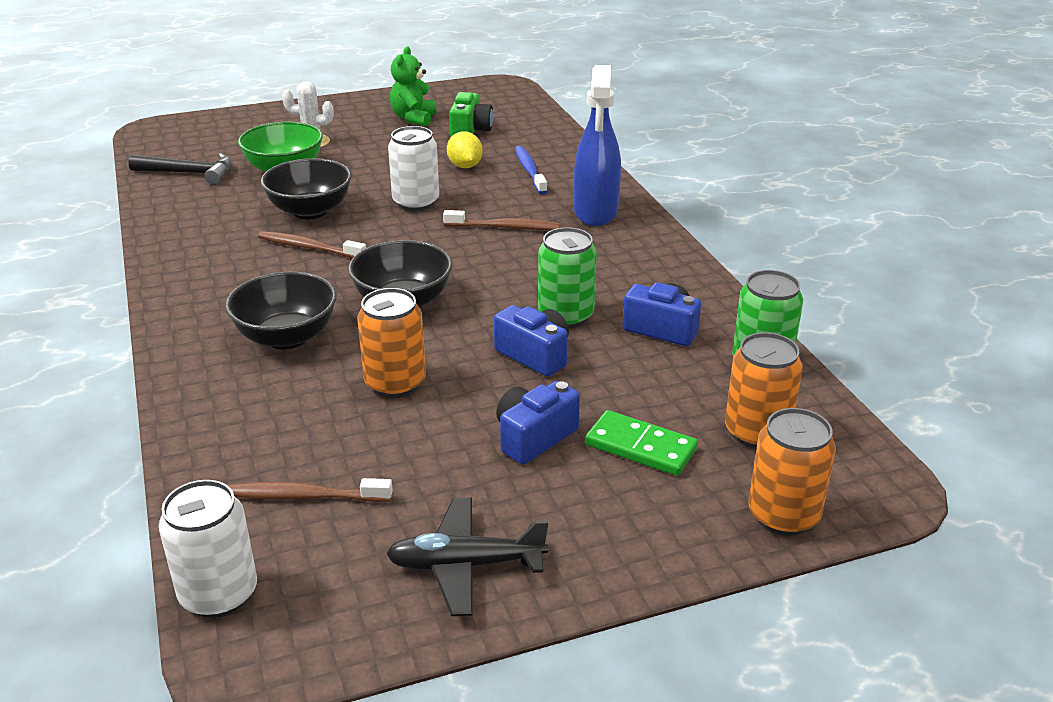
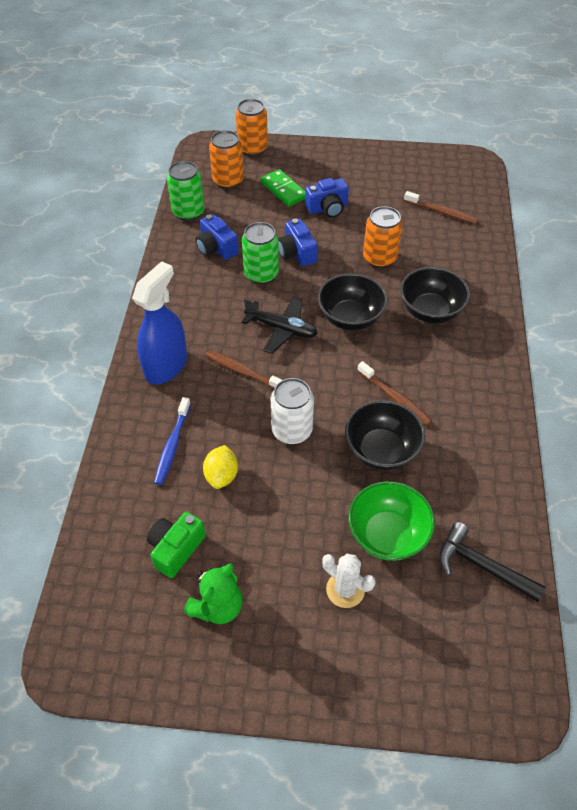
camera: 155 degrees left, 20 degrees up
(219, 594) = (483, 184): white can -> none
(465, 565) = (386, 167): black plane -> black plane (281, 329)

